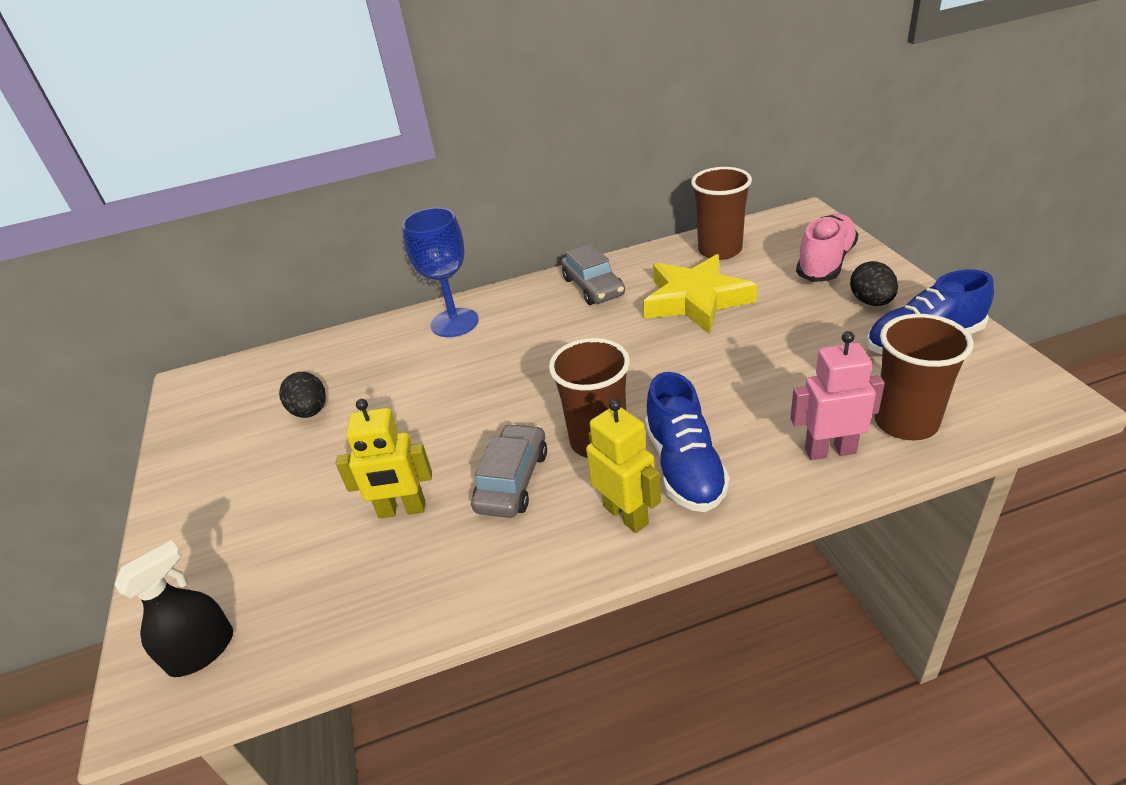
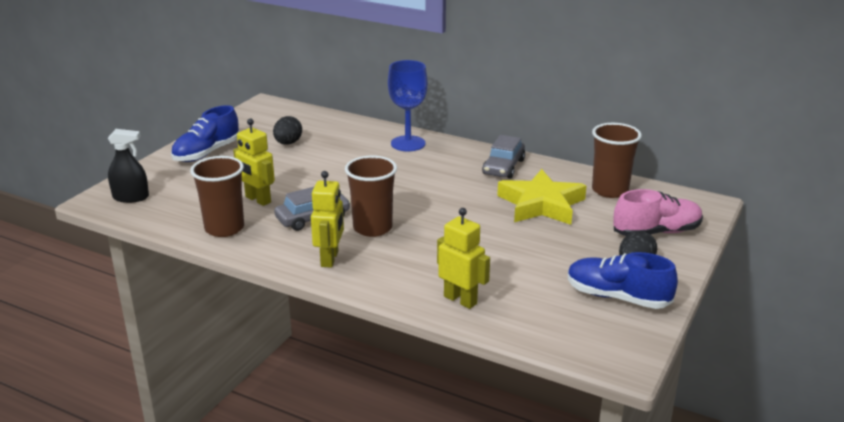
camera: 40 degrees right, 10 degrees down
(684, 467) = (386, 261): blue shoe -> blue shoe (207, 153)
(830, 451) = (460, 300): pink robot -> yellow robot
(906, 422) = (522, 316): brown cup -> brown cup (224, 228)

